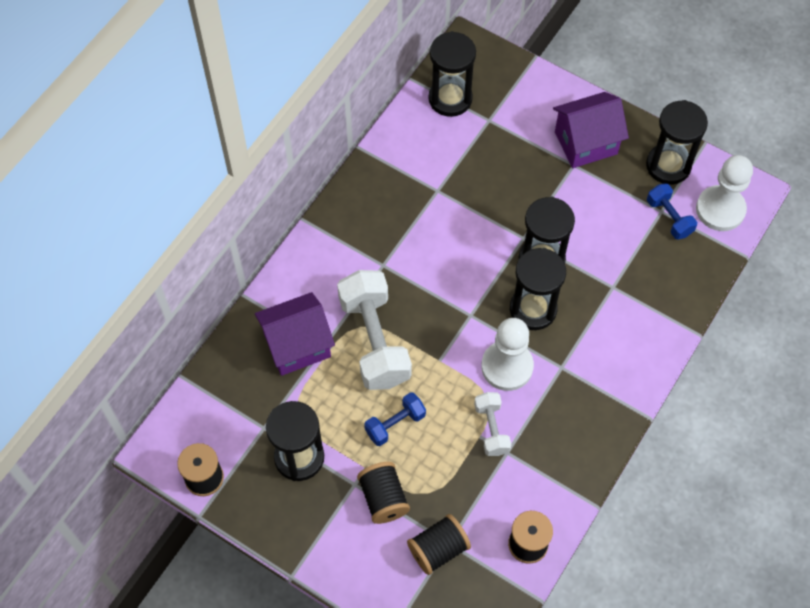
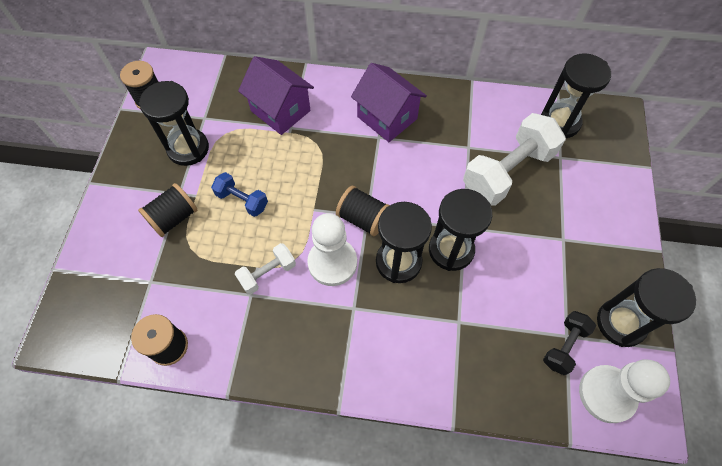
camera: 65 degrees right, 0 degrees up
(374, 341) = (309, 157): white dumbbell -> white dumbbell (507, 171)
(438, 549) = (141, 276): black spool -> black spool (363, 219)
(586, 143) = (592, 240): purple house -> purple house (387, 118)
(669, 218) = (564, 346): blue dumbbell -> black dumbbell

